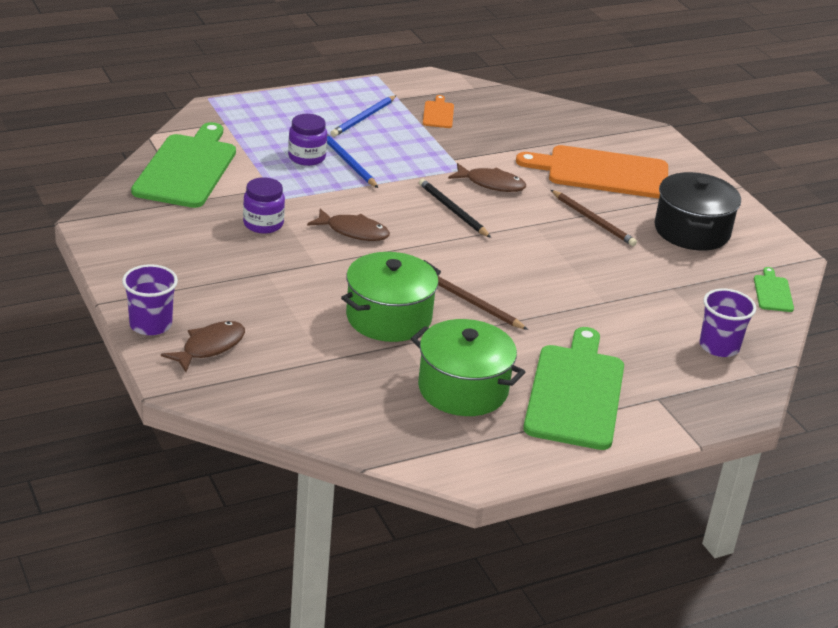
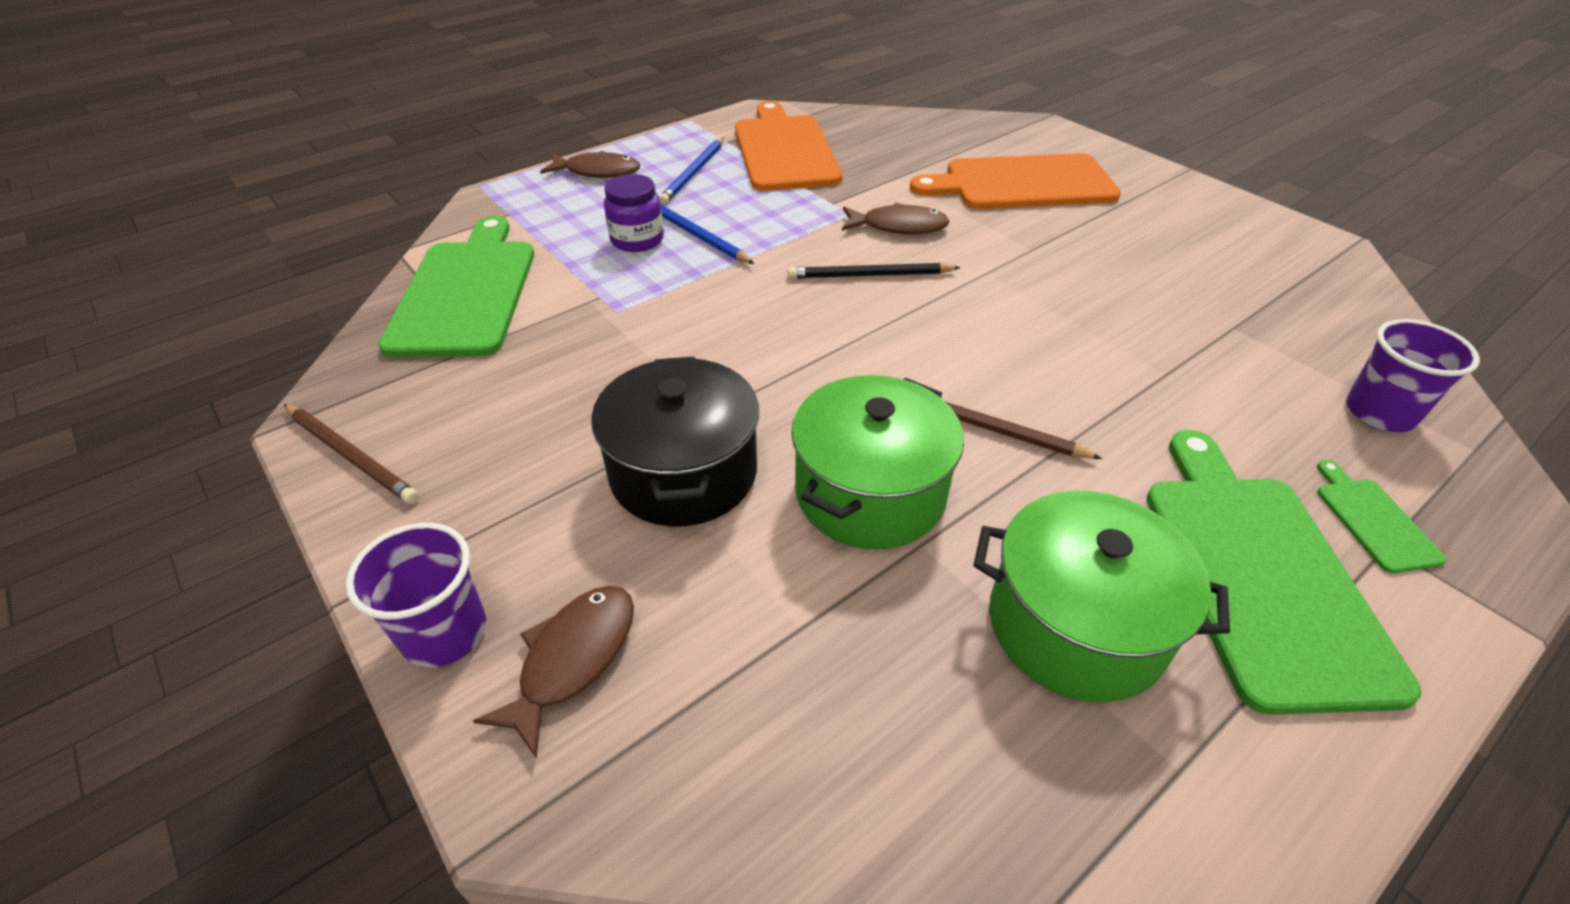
camera: 10 degrees left, 10 degrees up
(263, 224) = (604, 360): purple jar -> none
(353, 231) = (746, 341): brown fish -> brown fish (598, 172)
(438, 113) = (784, 150): orange cutting board -> orange cutting board, size x2.27
(452, 210) = (869, 275): black pencil -> black pencil turned 45 degrees counterclockwise
(593, 220) = (1058, 249): brown pencil -> brown pencil (351, 455)
(692, 231) = (1186, 237): black pot -> black pot (683, 472)
(772, 292) = (1359, 302): green cutting board -> green cutting board (1373, 521)

